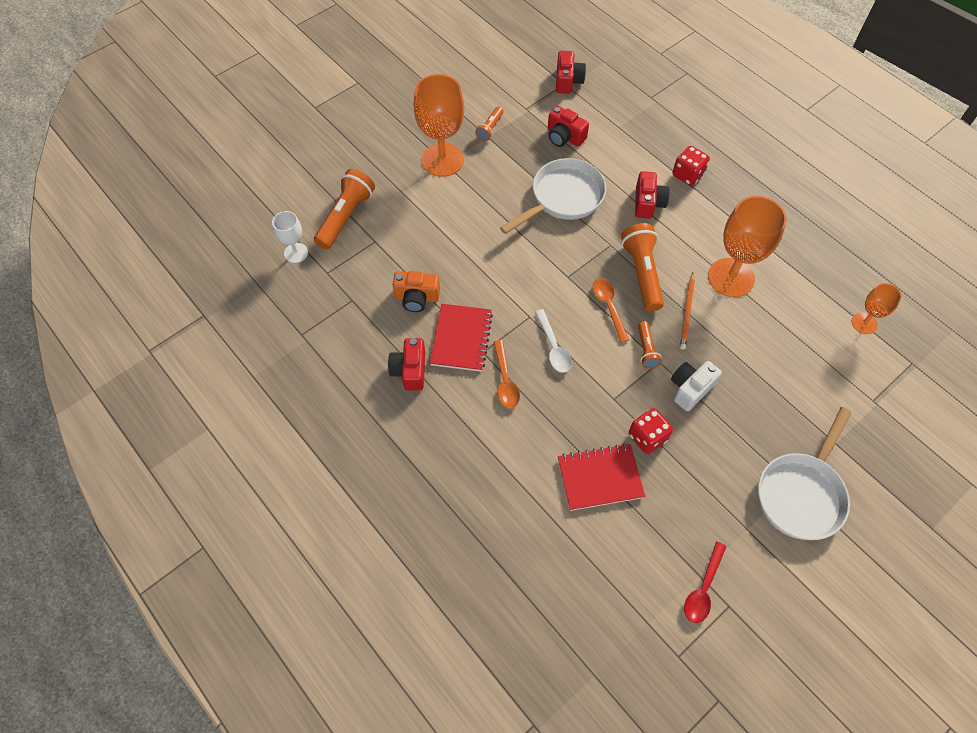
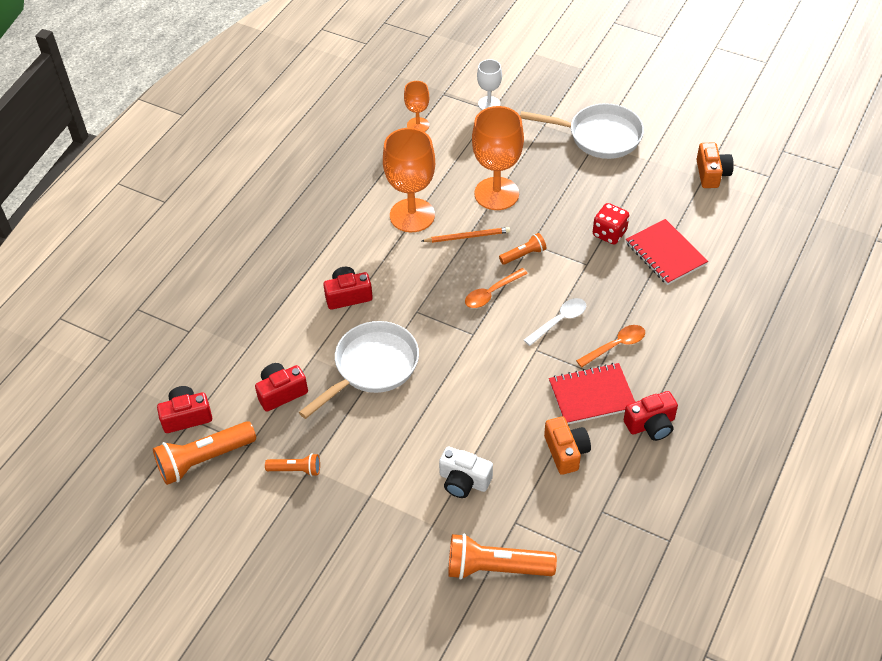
camera: 110 degrees left, 10 degrees down
(296, 253) = (572, 597): white goblet -> white goblet (489, 104)
(442, 160) = (366, 501): orange goblet -> orange goblet (496, 194)
(563, 198) = (372, 367): white pan -> white pan turned 105 degrees clockwise
(564, 137) = (281, 392): red camera -> red camera turned 135 degrees counterclockwise
(641, 273) = (439, 279): orange flashlight -> orange flashlight (204, 460)
(687, 175) = (295, 273): red dice -> none
(690, 389) = (546, 217): white camera -> white camera (464, 481)
(703, 589) = (711, 174): red spoon -> orange camera

